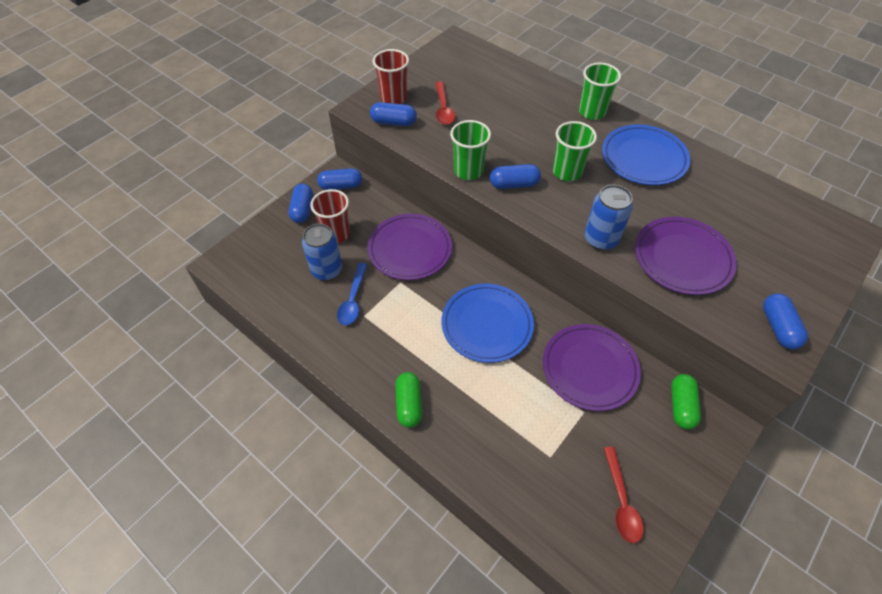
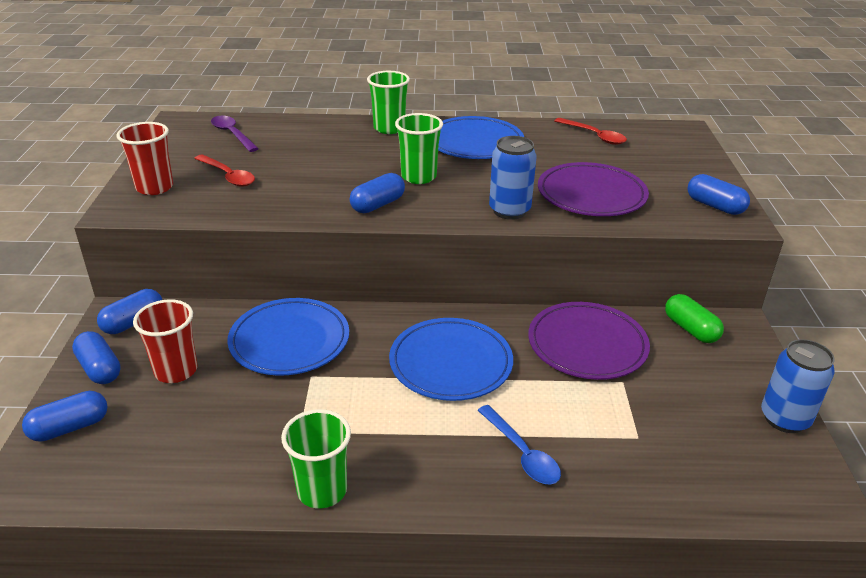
camera: 40 degrees left, 20 degrees down
(327, 270) = (200, 413): blue can -> blue can (784, 419)
(353, 300) = (268, 424): blue spoon -> blue spoon (522, 453)
(394, 122) = (178, 206): blue capsule -> blue capsule (70, 428)
(409, 404) = (448, 484): green capsule -> none
(410, 249) = (289, 341): purple plate -> blue plate
(468, 171) = (316, 213): green cup -> green cup (322, 490)
(478, 69) = (232, 134): none -> purple spoon
(621, 501) = (735, 432): red spoon -> red spoon (594, 136)

